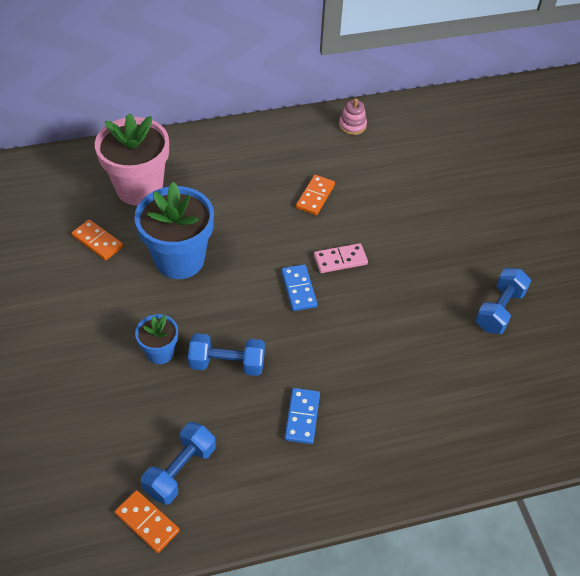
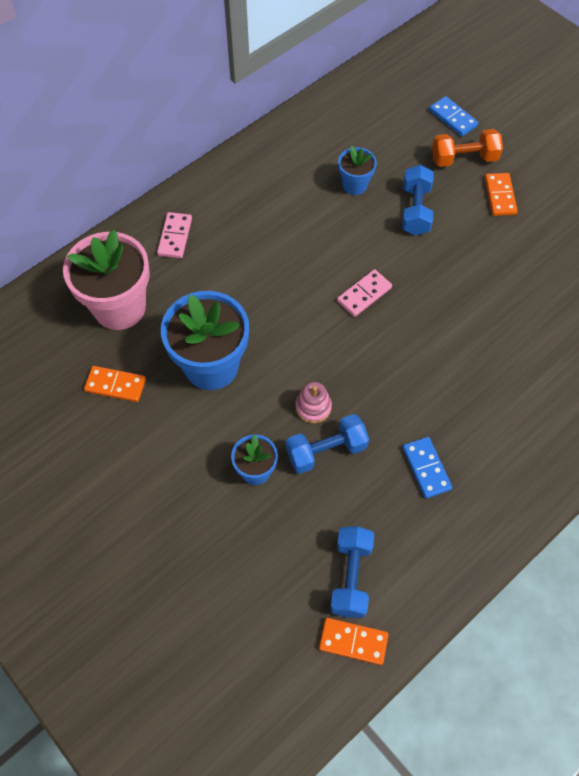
camera: 25 degrees left, 10 degrees up
(216, 156) = (175, 237): none -> pink domino
(298, 289) = (344, 343): blue domino -> blue domino (453, 118)
(315, 196) = (300, 238): orange domino -> orange domino (499, 196)
(352, 125) = (288, 145): pink stacking toy -> pink stacking toy (313, 407)
(388, 175) = (354, 185): none -> blue flower pot
(498, 192) = (464, 159): none -> orange dumbbell
(499, 310) = (532, 278): blue dumbbell -> blue dumbbell (415, 210)

